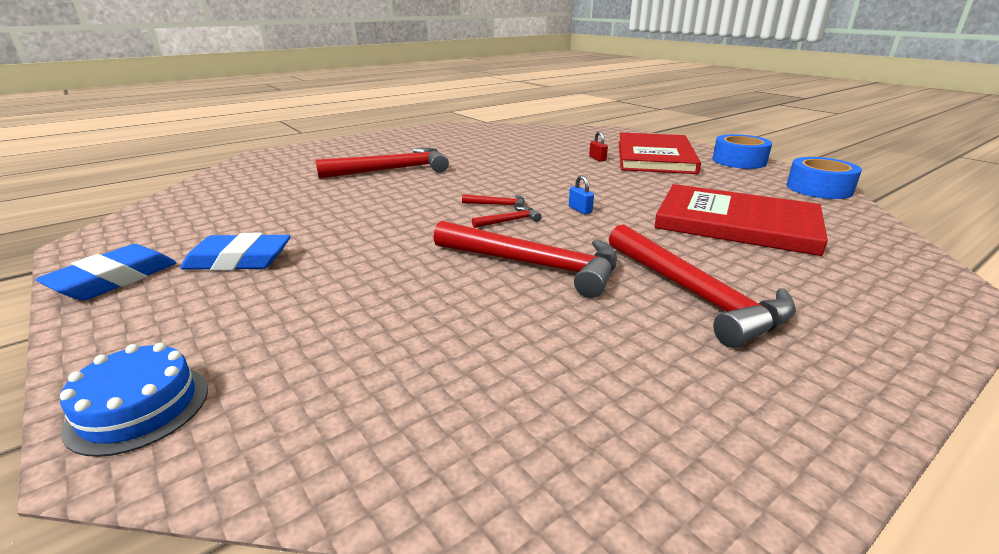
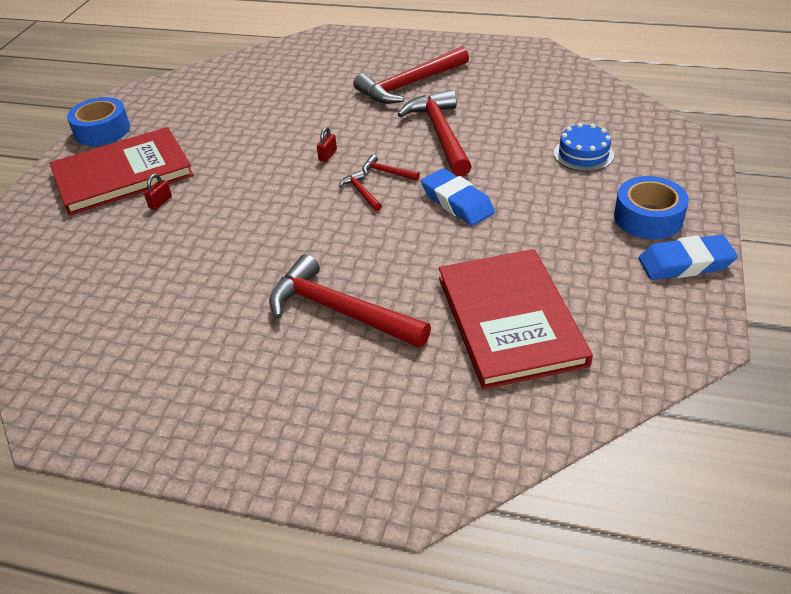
camera: 125 degrees left, 15 degrees up
(139, 408) = (687, 159): blue cake -> blue cake (583, 154)
(239, 260) = (595, 237): blue eraser -> blue eraser (457, 202)
(580, 210) = (328, 155): blue padlock -> red padlock
(695, 294) = (410, 85): red hammer -> red hammer turned 150 degrees counterclockwise
(736, 223) = (286, 97): red book -> red book (510, 320)
(819, 188) = (167, 86): blue tape -> blue tape (648, 218)

